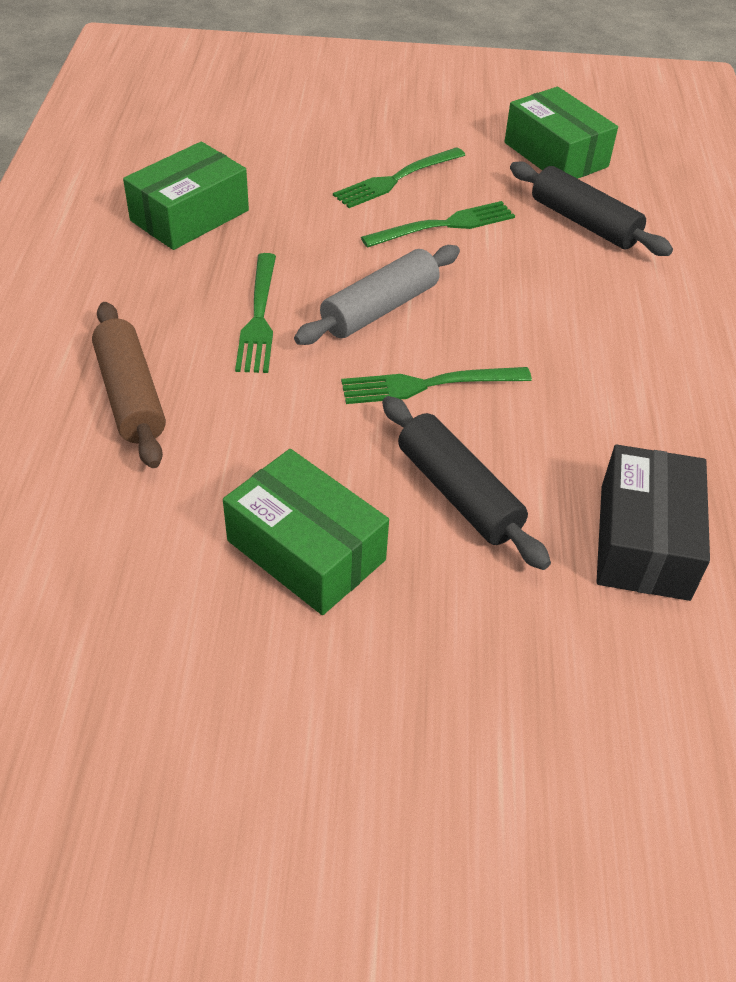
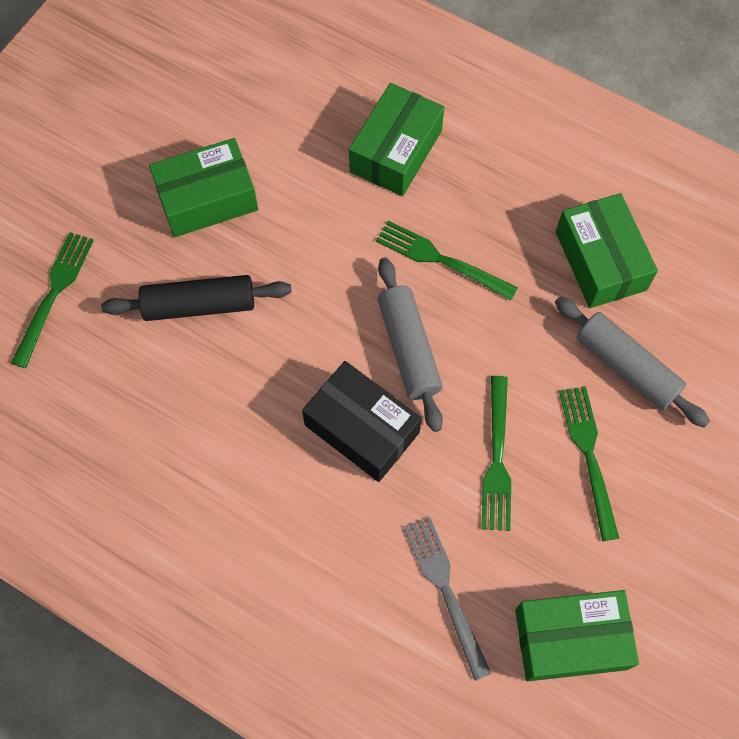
camera: 120 degrees right, 20 degrees up
(130, 396) = (396, 151): brown rolling pin -> green box
(294, 178) = (626, 367): none -> grey rolling pin
(427, 385) = (307, 339): green fork -> green fork (54, 293)
(584, 223) = (445, 590): black rolling pin -> grey fork
(643, 541) = (95, 394): black box -> black box (362, 428)

